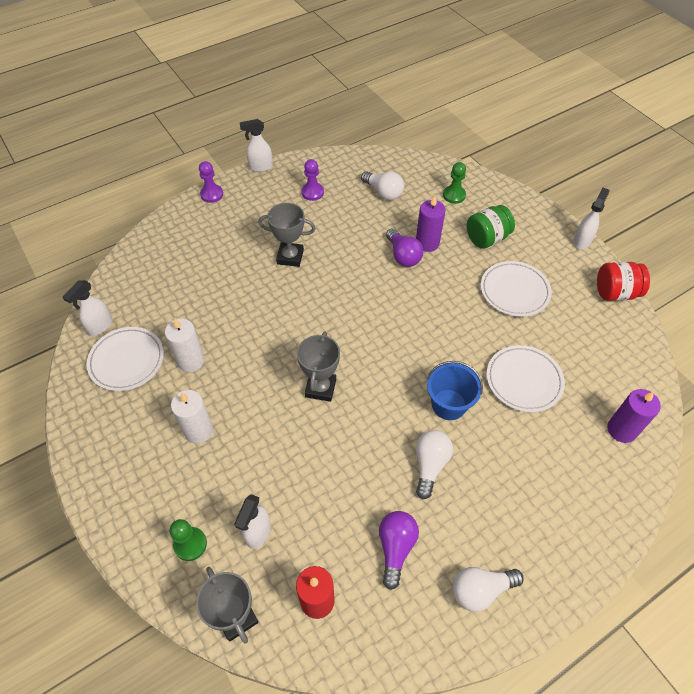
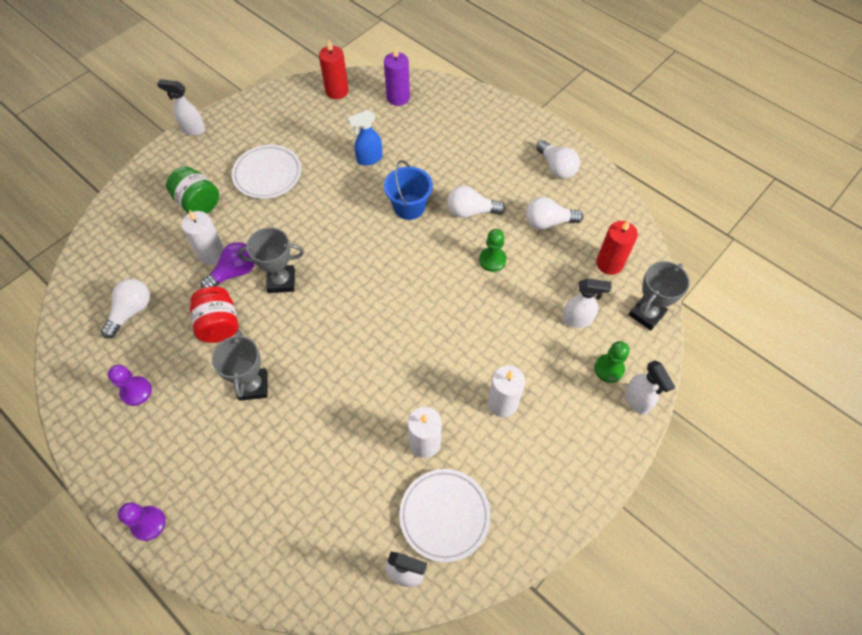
camera: 105 degrees left, 5 degrees up
(260, 167) = (86, 475): white spray bottle -> white spray bottle (637, 401)
(320, 388) = (422, 309): grey trophy -> grey trophy (281, 281)
(395, 548) = (548, 222): purple light bulb -> white light bulb
(427, 243) = (212, 254): purple candle -> white candle
(454, 195) = (132, 241): green pawn -> green pawn (492, 260)
(523, 380) = (369, 159): white plate -> blue spray bottle
(615, 293) = (256, 104): red jar -> red jar (219, 325)
(634, 368) = (337, 91): none -> red candle

